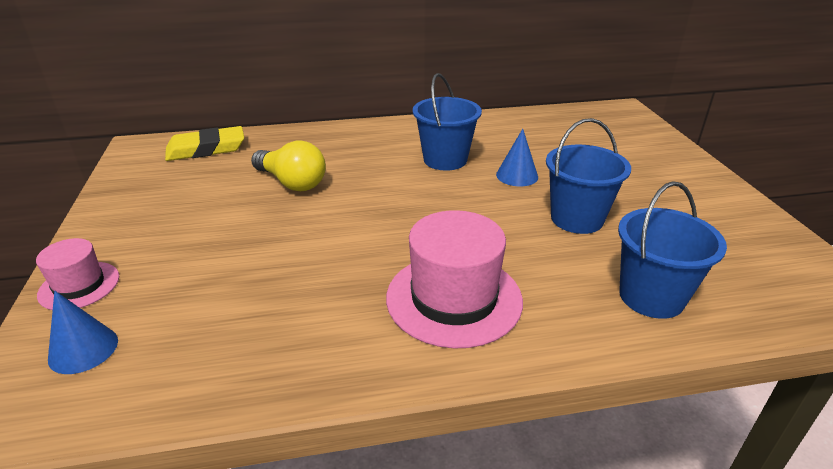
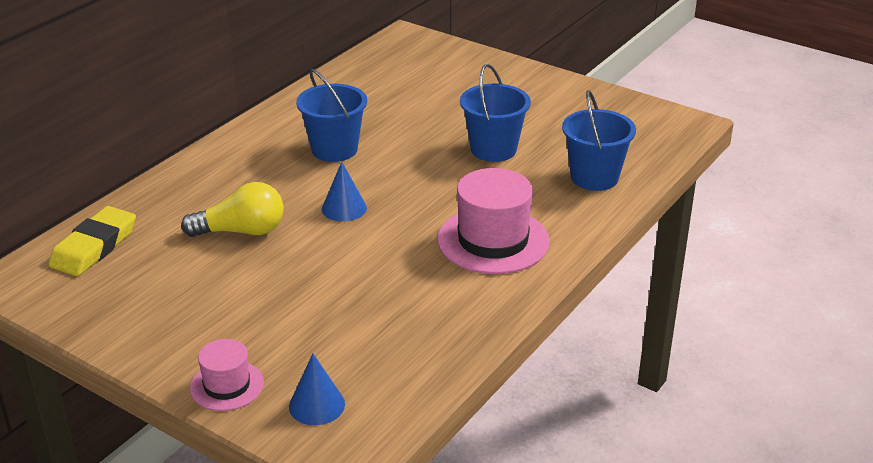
camera: 45 degrees left, 0 degrees up
(517, 175) = (409, 136): blue cone -> blue cone (344, 208)

